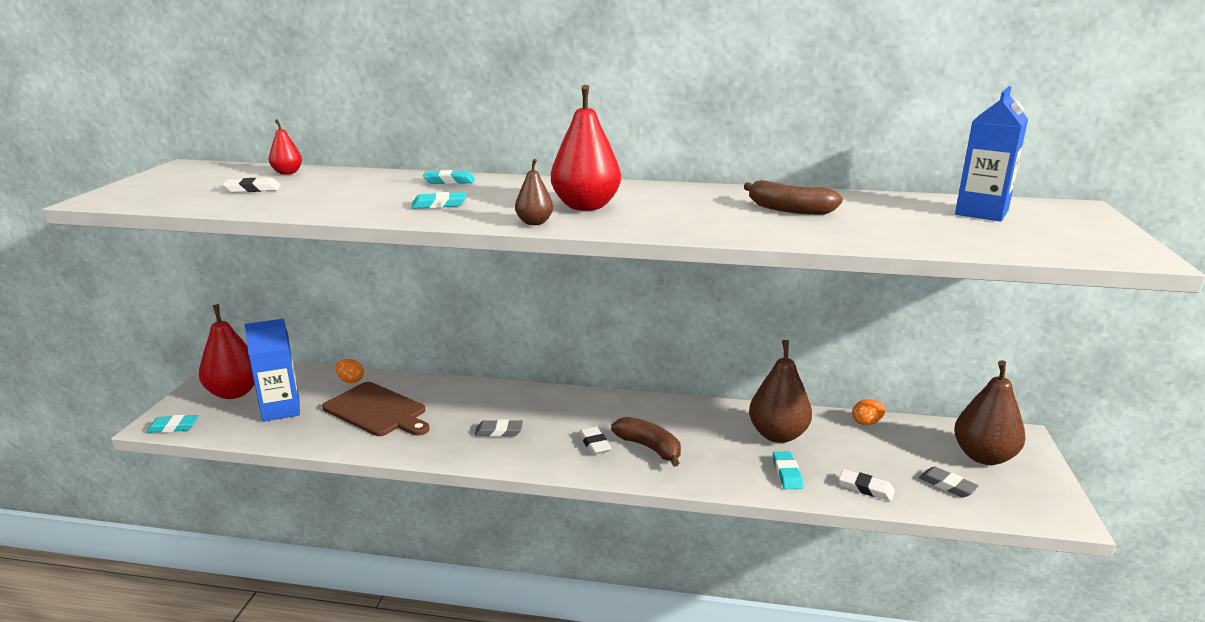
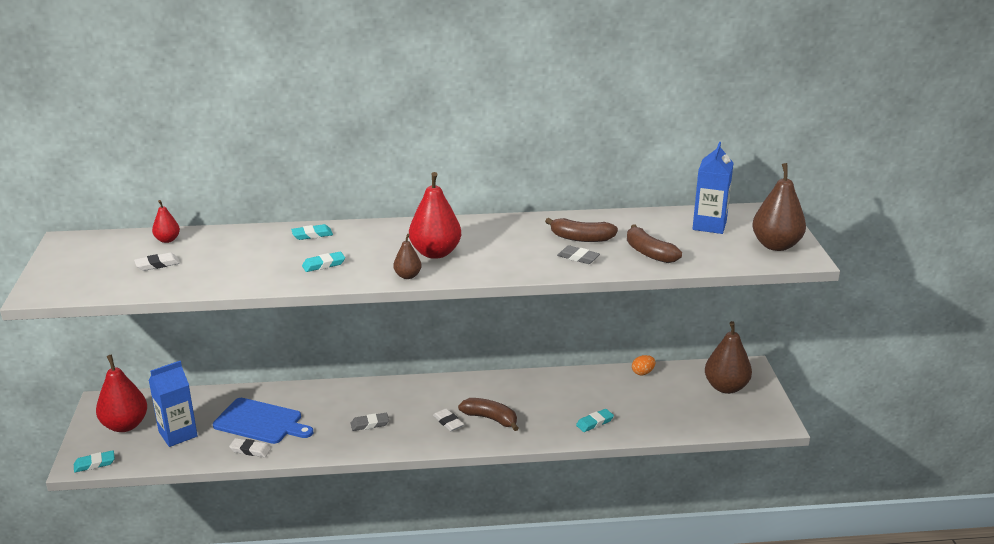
camera: 15 degrees left, 5 degrees up
(350, 381) = (221, 398): orange egg -> none
(377, 411) = (261, 422): brown cutting board -> blue cutting board
(778, 435) = (581, 393): brown pear -> brown pear (776, 245)
(787, 473) = (594, 423): turquoise eraser -> turquoise eraser turned 75 degrees clockwise
(866, 488) = (650, 425): white eraser -> white eraser (250, 450)
(884, 230) = (649, 253): none -> brown banana
(947, 485) = (704, 413): grey eraser -> grey eraser (578, 257)

